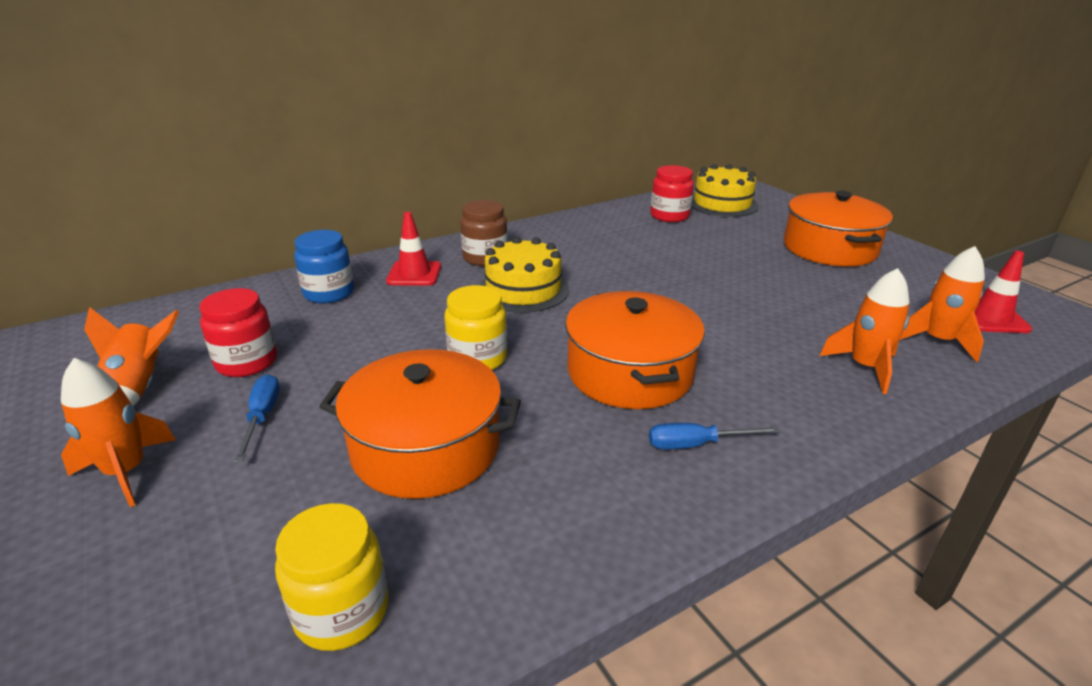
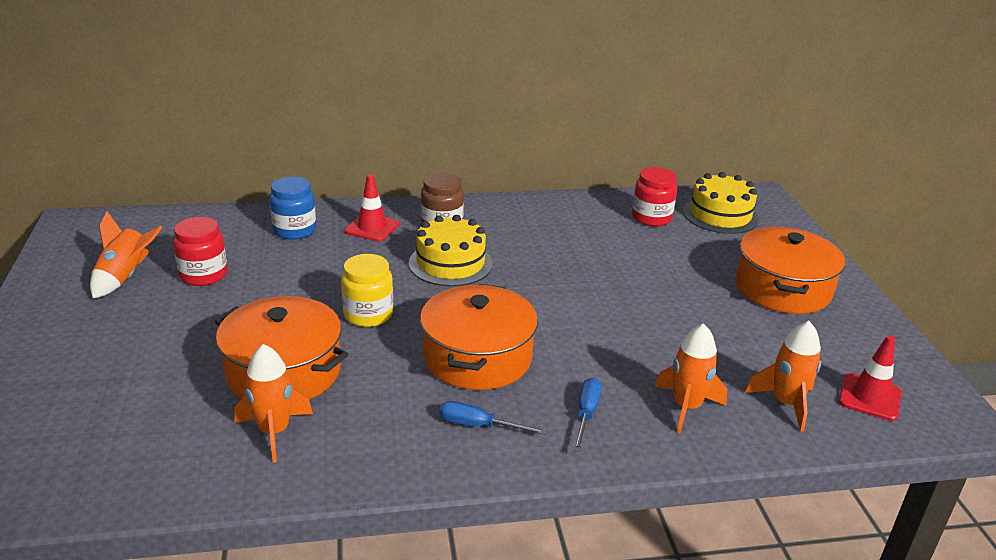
camera: 20 degrees right, 0 degrees up
(126, 472) = (92, 334): orange rocket -> orange rocket (274, 432)
(262, 417) = (191, 319): blue screwdriver -> blue screwdriver (586, 414)
(342, 611) = (168, 456): yellow jar -> none

